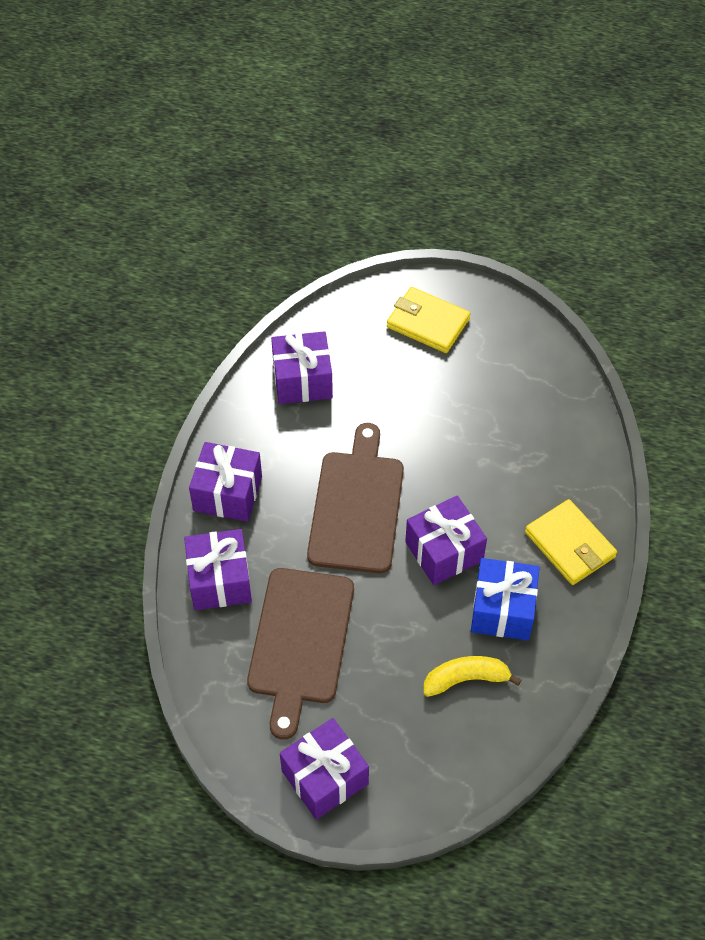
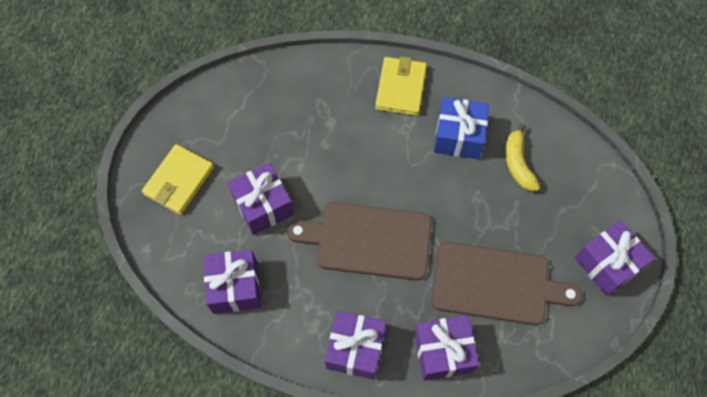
camera: 90 degrees left, 10 degrees up
(444, 551) = (409, 175): purple gift -> purple gift (263, 206)
(569, 545) = (401, 88): yellow wallet -> yellow wallet turned 45 degrees counterclockwise

